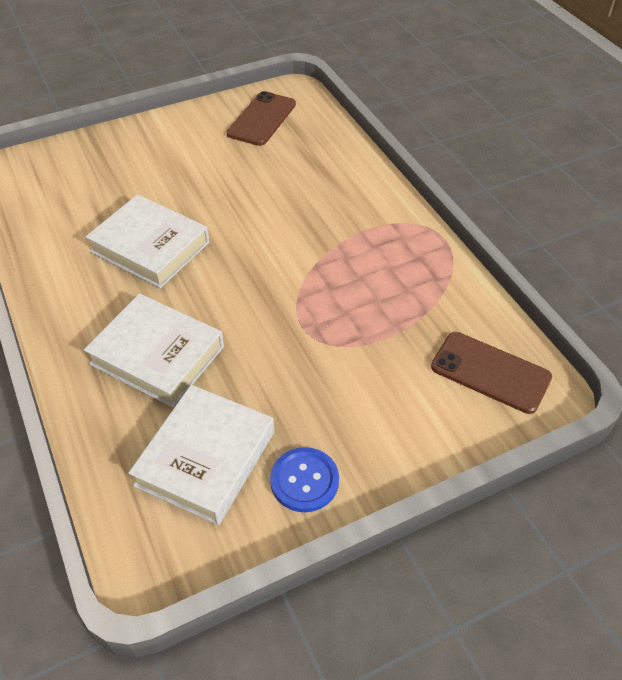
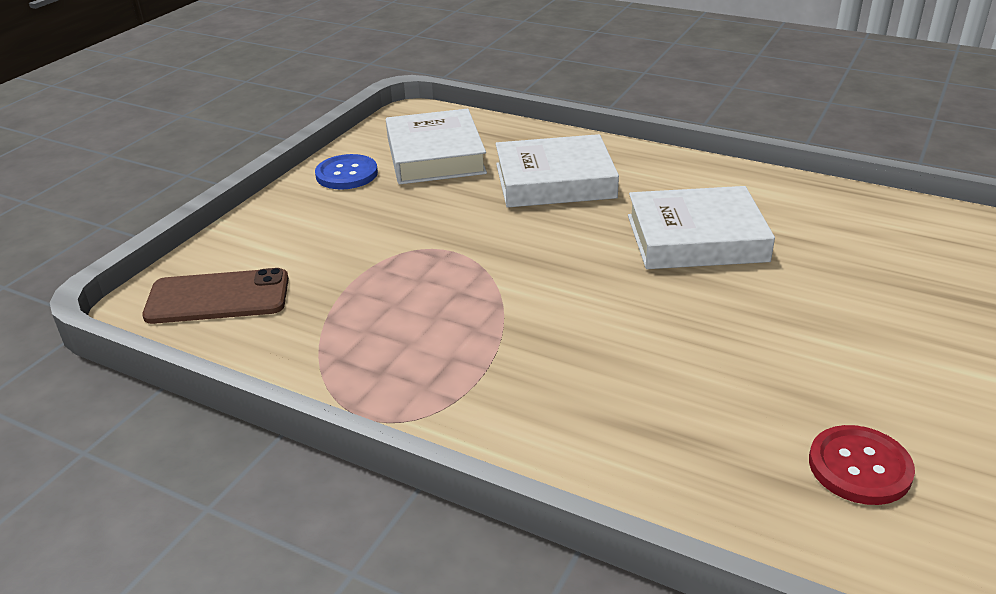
camera: 145 degrees right, 15 degrees down
(262, 119) = (859, 467): brown phone -> red button

